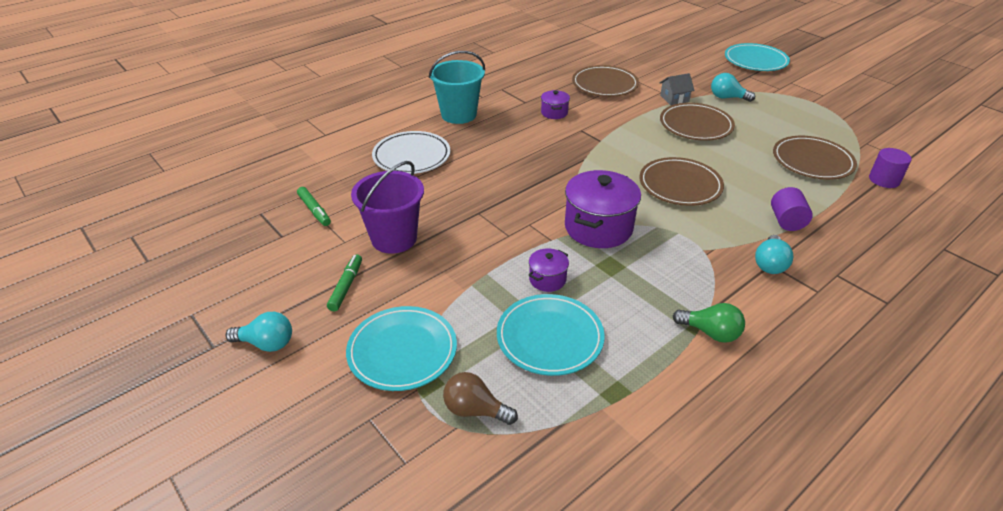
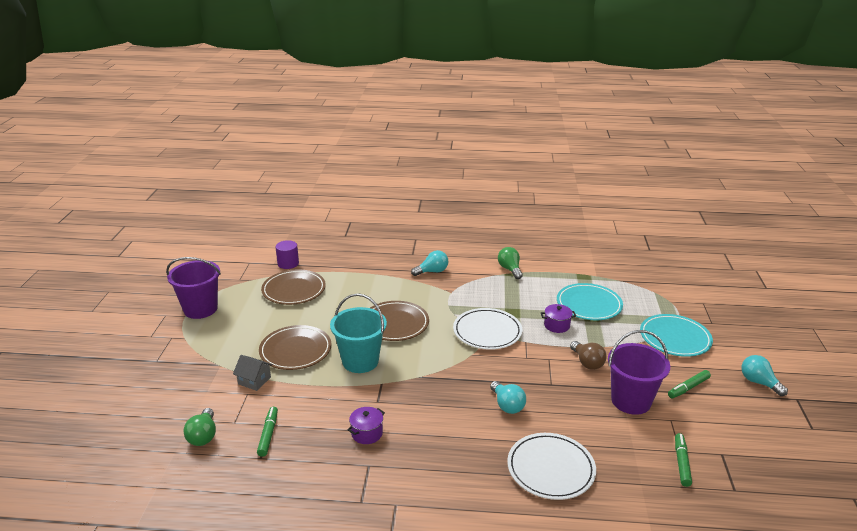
camera: 135 degrees left, 10 degrees down
(459, 114) = (450, 493): turquoise bucket -> turquoise bucket (360, 361)
(475, 410) = (655, 301): brown light bulb -> brown light bulb (587, 363)
(598, 227) = (487, 332): purple pot -> white plate
(604, 84) = (268, 435): brown plate -> green marker
(634, 68) = (203, 436): none -> green light bulb
(727, 98) = (221, 355): turquoise light bulb -> turquoise light bulb (507, 405)
(755, 61) = (109, 370): turquoise plate -> none
(786, 221) = (382, 278): purple cylinder -> none
(818, 110) = (200, 309): none -> purple bucket

